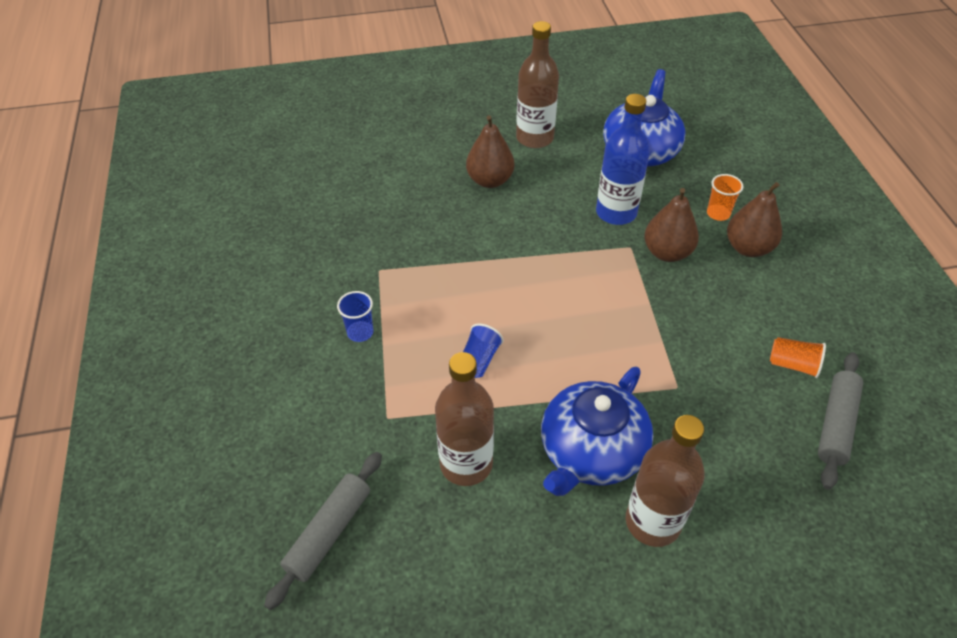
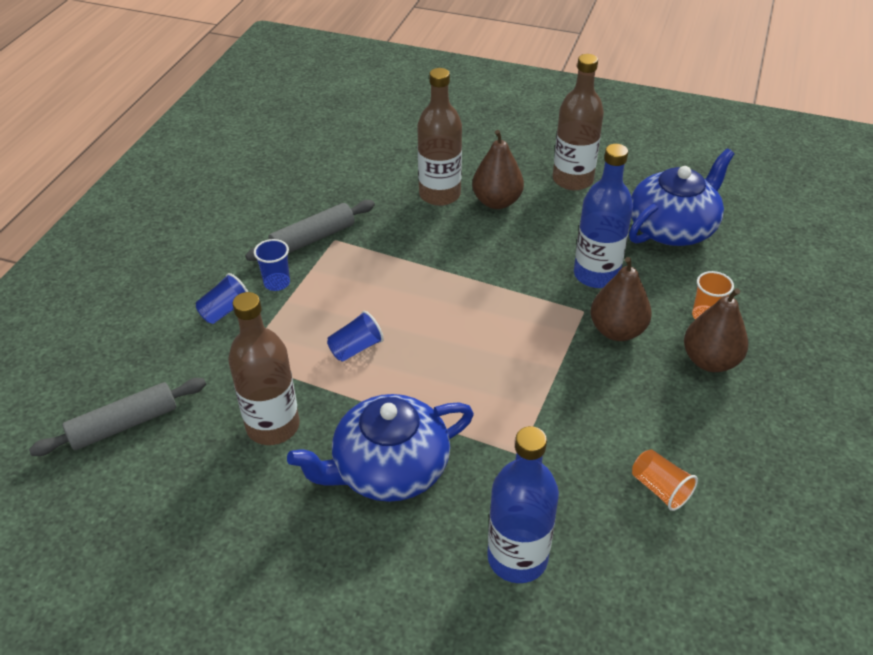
camera: 30 degrees right, 5 degrees down
(333, 379) = (225, 310): none -> blue cup
(652, 522) = (392, 555): brown bottle -> brown bottle (439, 194)
(742, 472) = (517, 558): none -> blue bottle
(836, 424) = (657, 564): grey rolling pin -> grey rolling pin (313, 238)

